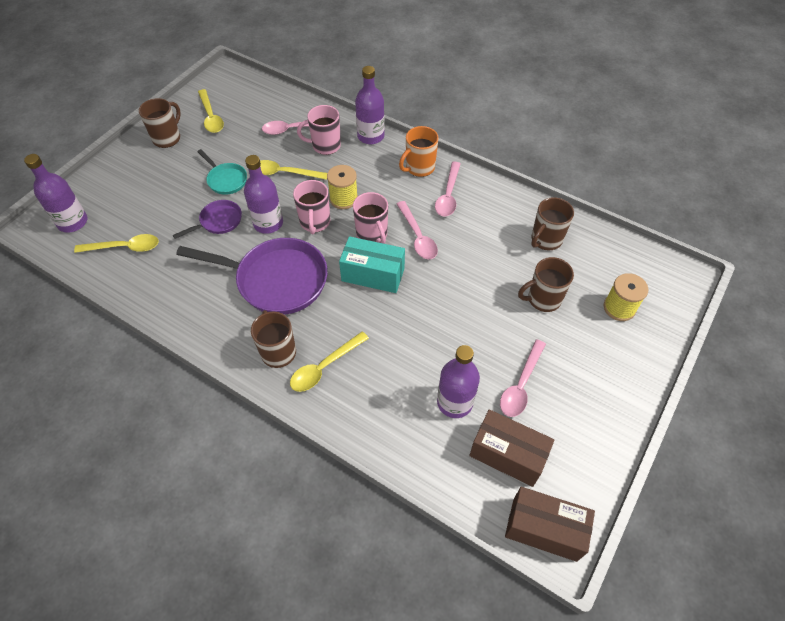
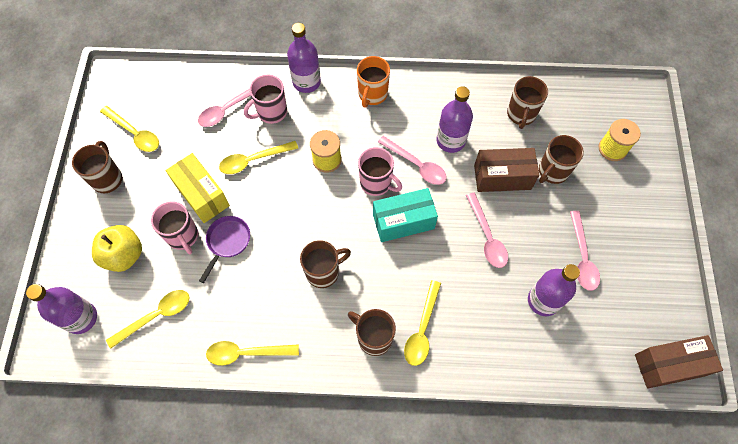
camera: 30 degrees left, 10 degrees up
(136, 194) = (124, 255): none -> yellow apple
(168, 309) = (246, 353): none -> yellow spoon
(226, 180) = (202, 195): turquoise pan -> yellow box
(268, 223) = (275, 219): purple bottle -> purple bottle (450, 141)
(276, 280) = (323, 272): purple pan -> brown mug
(315, 222) = (318, 197): pink mug -> pink mug (183, 236)
(448, 195) = (415, 110): pink spoon -> pink spoon (487, 236)
(507, 455) = (608, 321): brown box -> brown box (502, 177)

